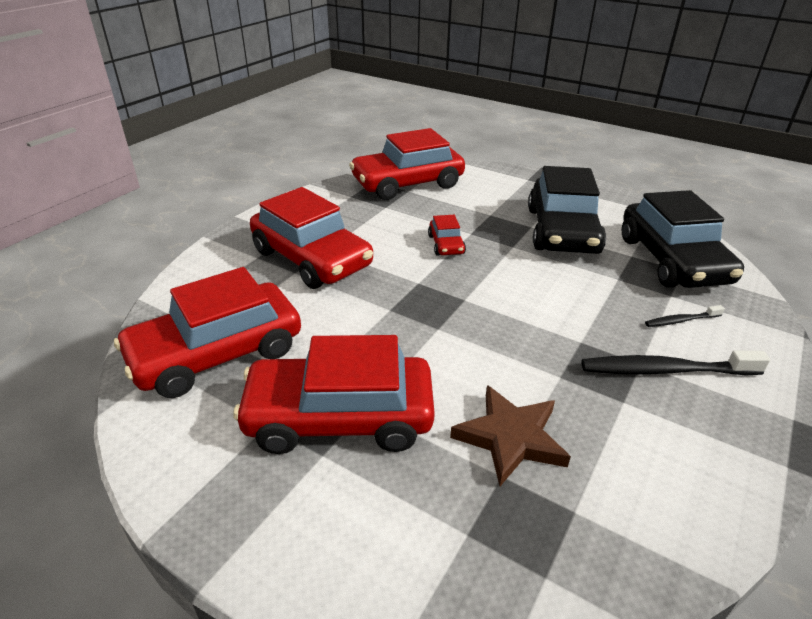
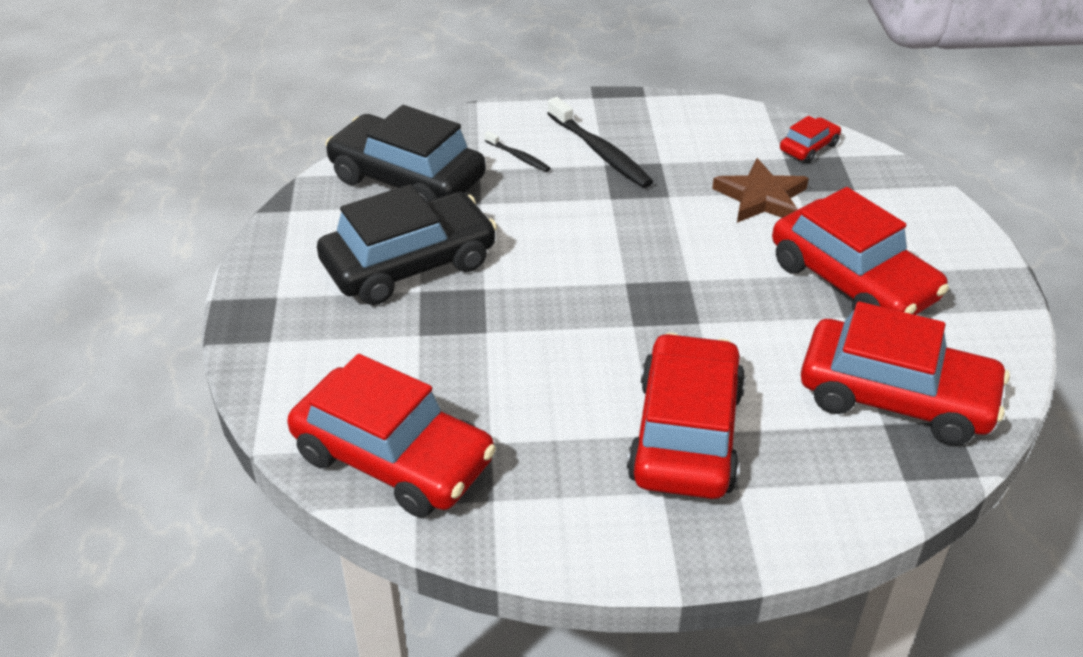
camera: 125 degrees left, 5 degrees up
(446, 244) = (535, 339): red car -> red car (809, 147)
(672, 260) = (407, 179): black car -> black car turned 105 degrees counterclockwise

